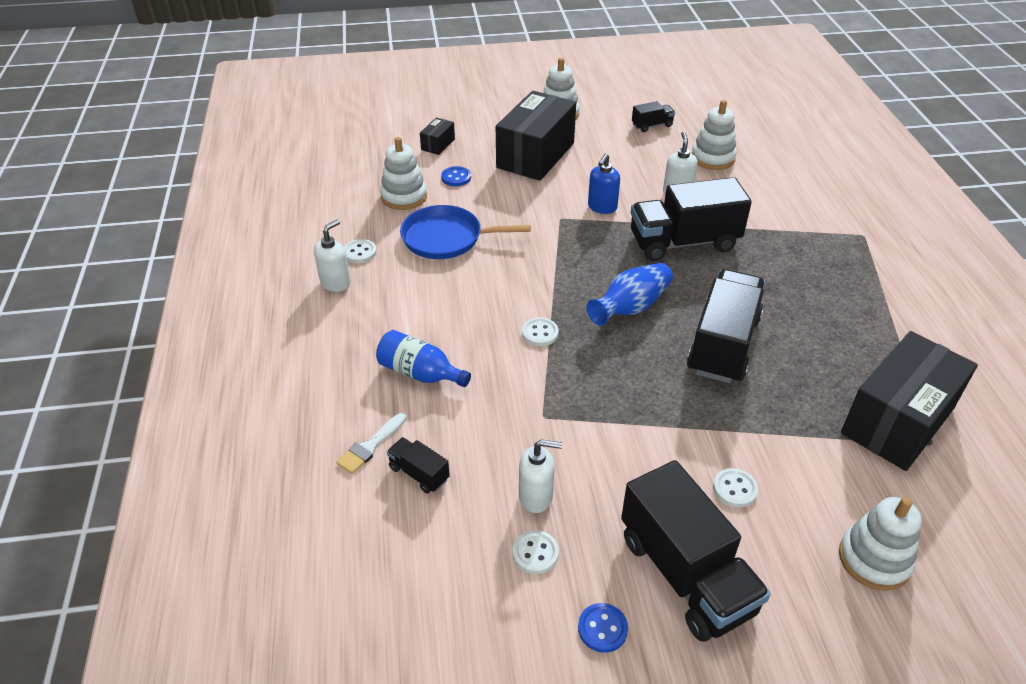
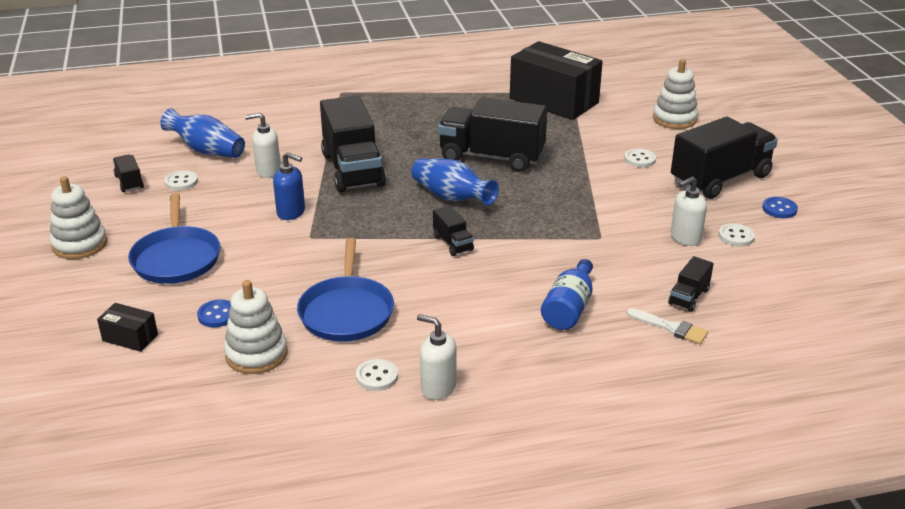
camera: 95 degrees left, 10 degrees down
(535, 155) = (176, 258): black box -> blue pan
(536, 496) = (685, 238): white soap dispenser -> white soap dispenser turned 120 degrees counterclockwise
(540, 333) = (496, 243): white button -> white button (181, 182)
(542, 303) = (453, 243): none -> black truck
(712, 158) = (206, 150): white stacking toy -> blue vase

